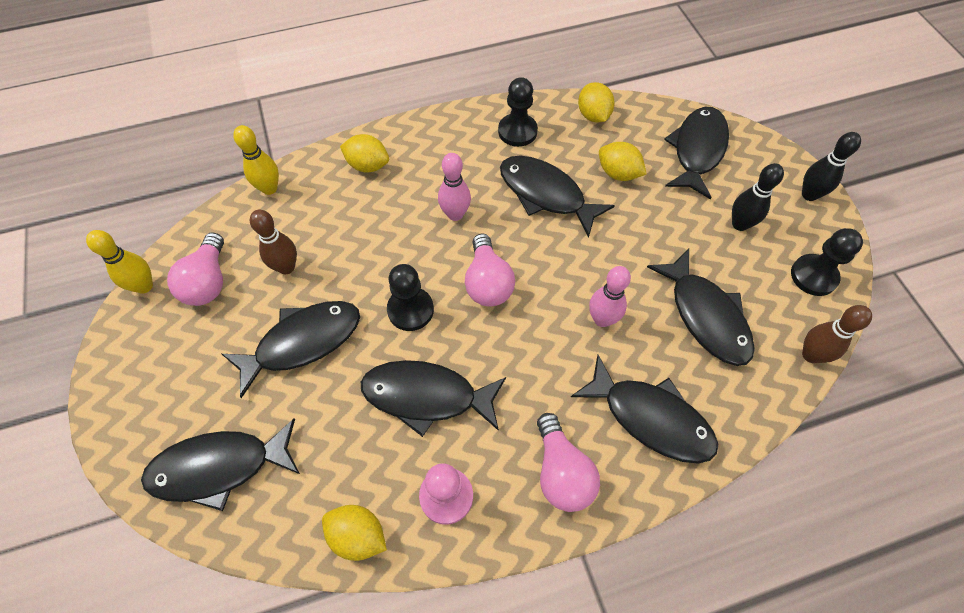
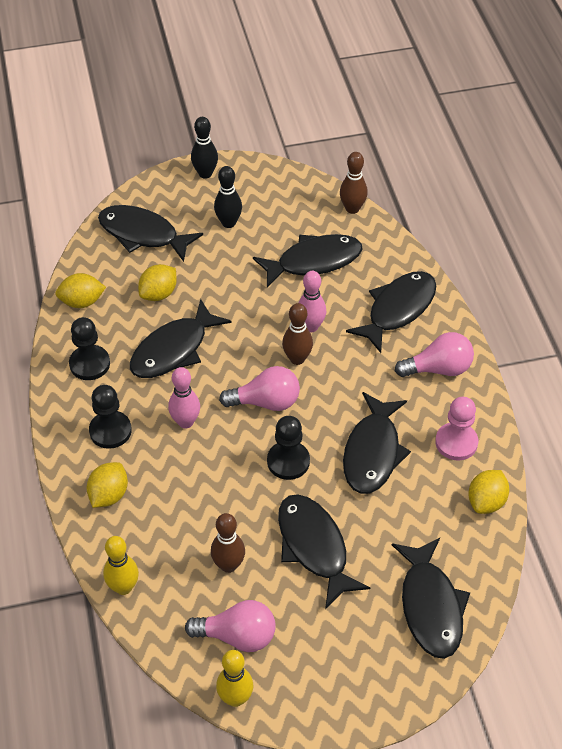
camera: 85 degrees left, 10 degrees down
(552, 308) = (297, 359): none -> brown bowling pin
(813, 276) = (284, 190): black pawn -> black pawn (110, 431)

